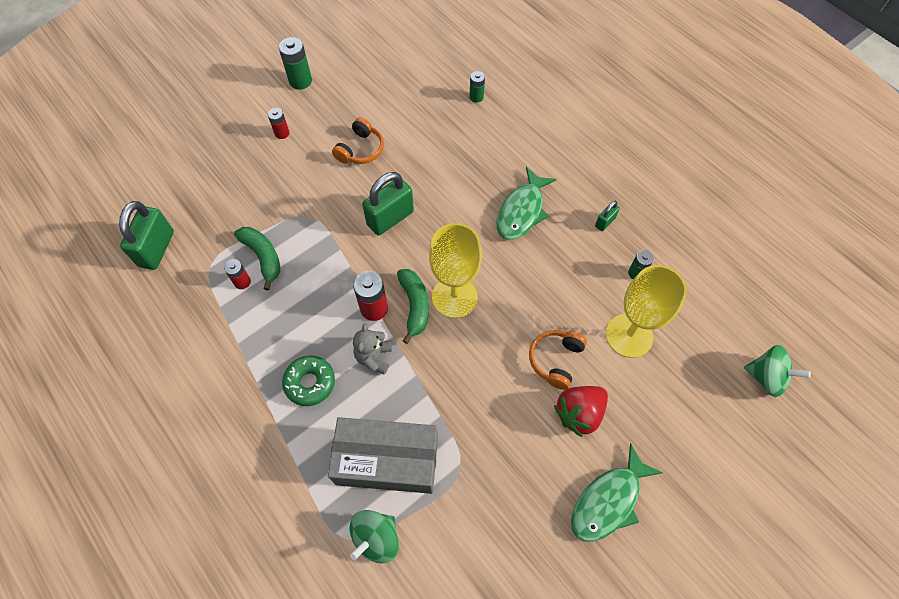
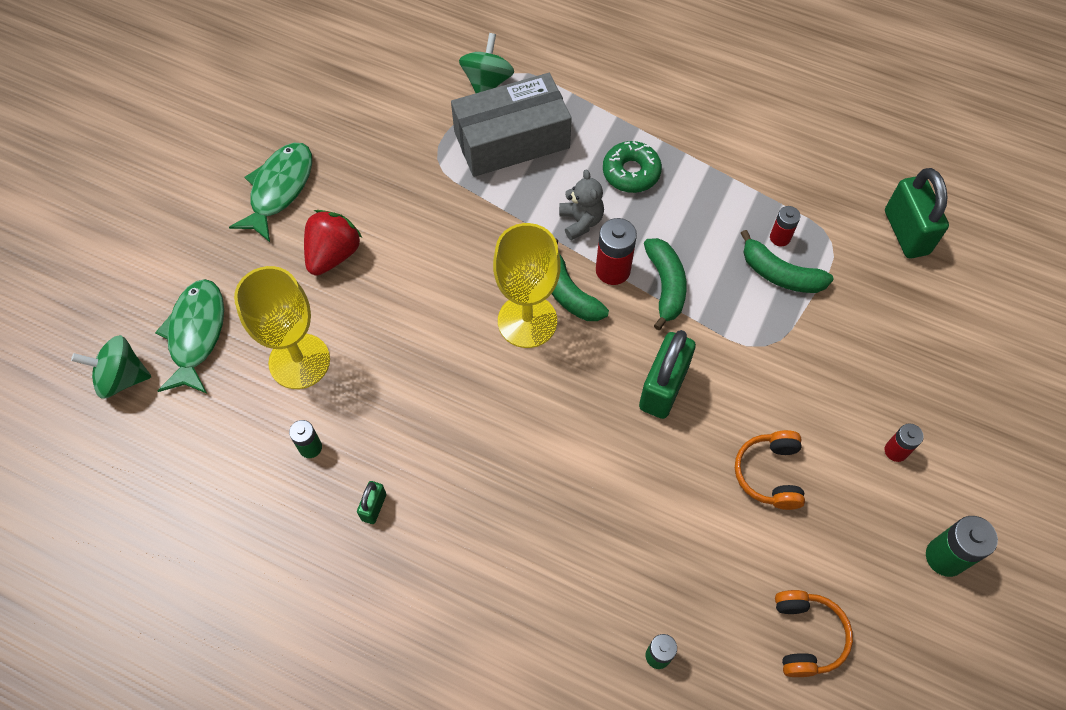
camera: 155 degrees right, 0 degrees up
(345, 282) = (665, 285): none -> green banana
(522, 211) = (495, 474): green fish -> green fish (196, 334)
(555, 360) = (378, 298): orange headphones -> orange headphones (806, 636)

